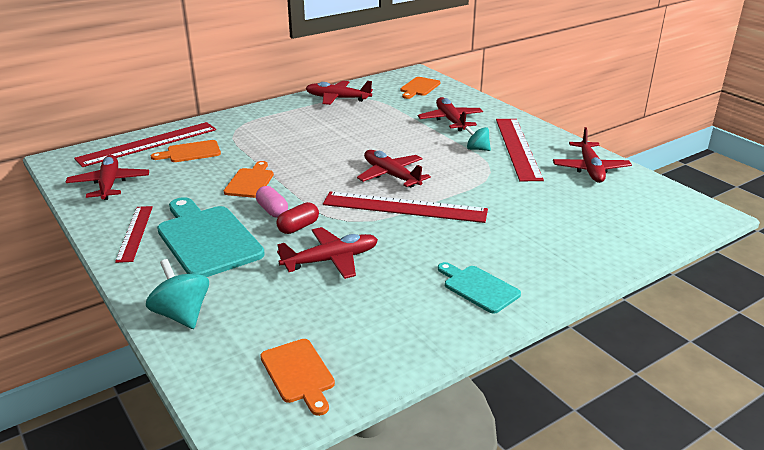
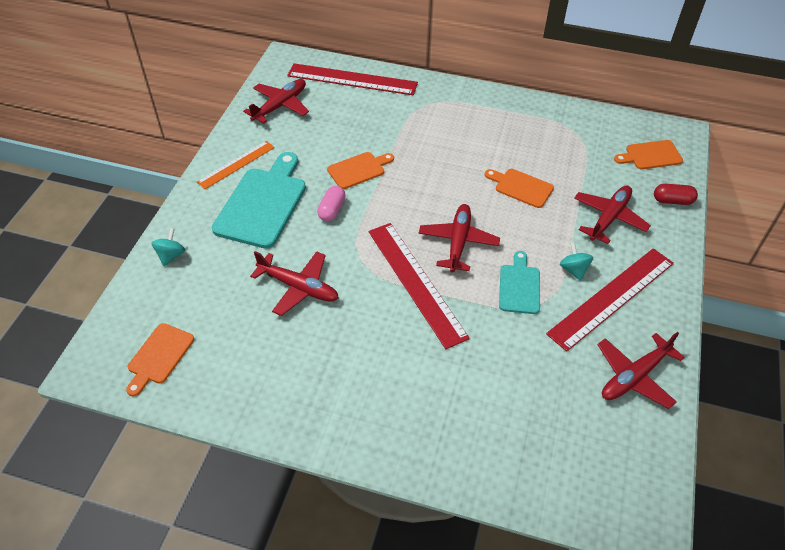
camera: 50 degrees right, 20 degrees up
(135, 233) = (236, 164): red ruler -> orange ruler
(182, 315) = (171, 256): turquoise spinning top -> turquoise spinning top, size x0.64
(190, 152) = (365, 108): orange cutting board -> orange cutting board (521, 187)
(298, 227) = (324, 240): red capsule -> red capsule (672, 201)
(338, 98) = (555, 121): red plane -> none
(478, 288) = (343, 399): turquoise cutting board -> turquoise cutting board (519, 286)

